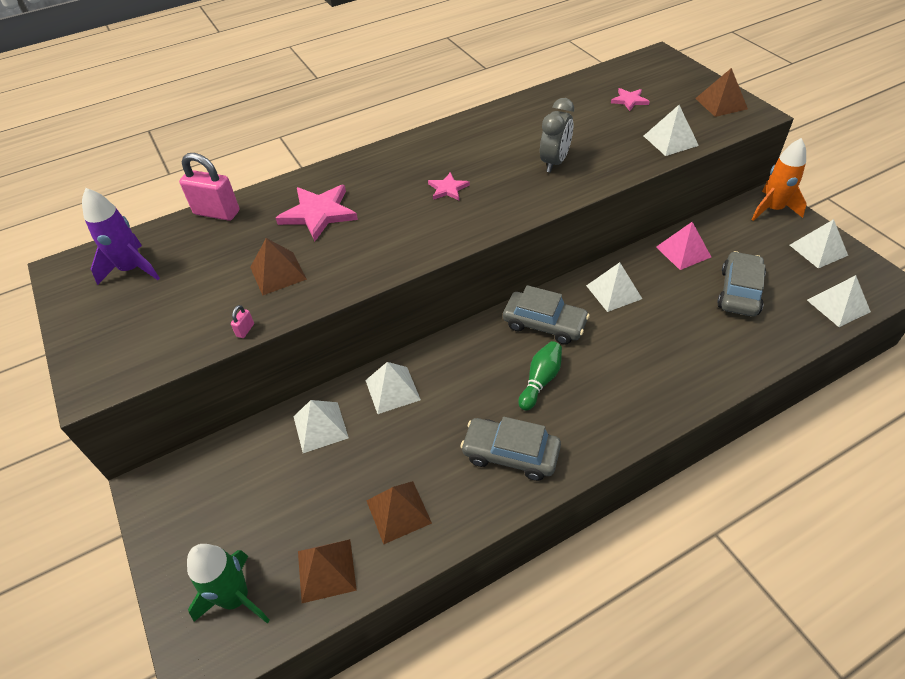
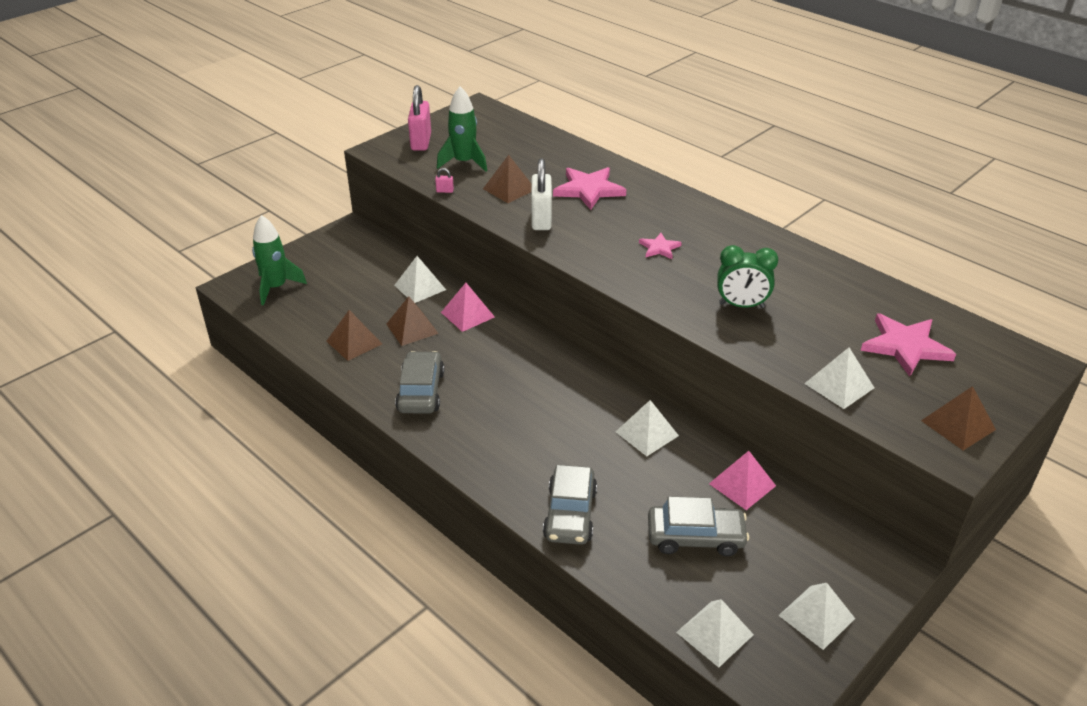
camera: 70 degrees right, 10 degrees down
(132, 269) = (488, 130): purple rocket -> none
(191, 302) = (464, 162): none -> green rocket
(217, 213) = (566, 145): pink padlock -> pink padlock (421, 142)
(326, 570) = (301, 320): brown pyramid -> brown pyramid (412, 328)
(355, 258) = (541, 219): none -> white padlock
(392, 389) = (468, 314): white pyramid -> pink pyramid
(540, 381) = (506, 397): green bowling pin -> none
(544, 324) = (579, 390): grey car -> grey car (570, 514)
(554, 162) = (741, 305): grey clock -> green clock
(629, 100) = (905, 346): pink star -> pink star, size x1.85
(772, 209) = (878, 569): orange rocket -> none

